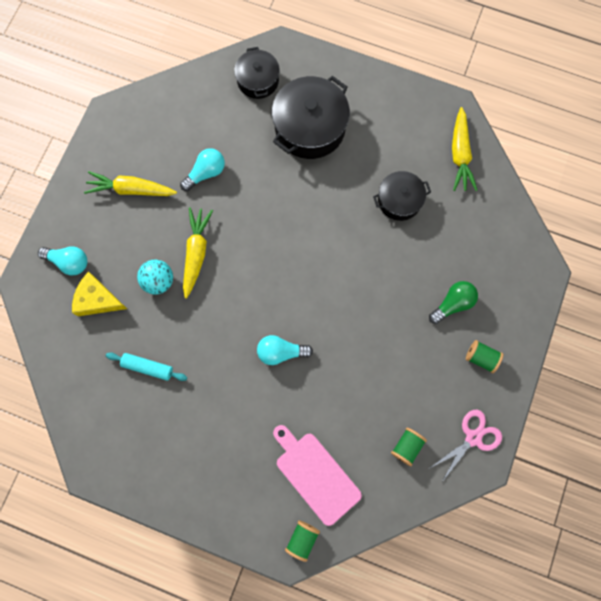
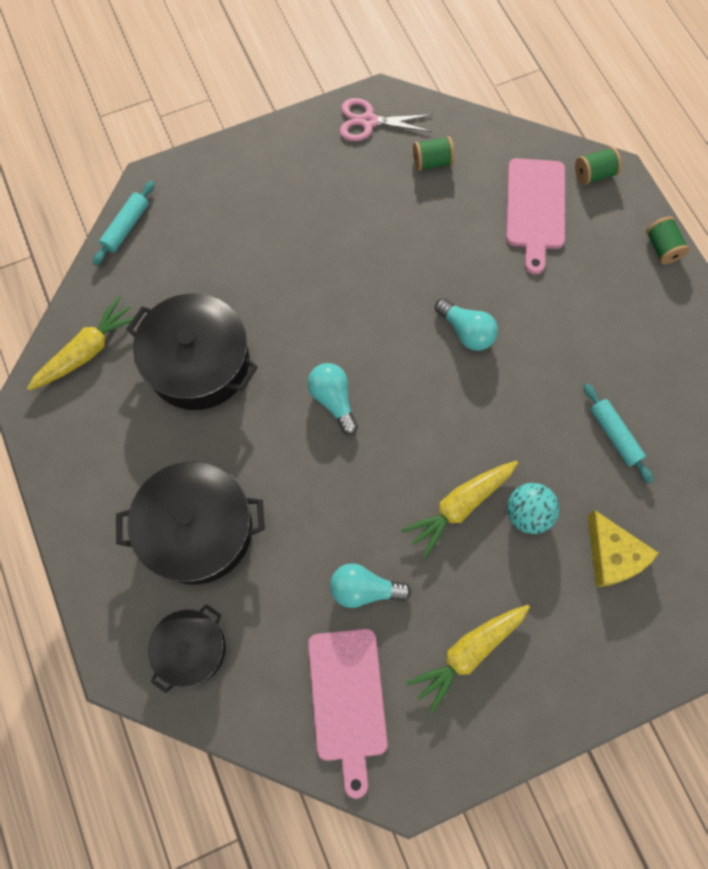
camera: 135 degrees left, 5 degrees down
(69, 262) = (612, 630): turquoise light bulb -> turquoise light bulb (333, 400)
(131, 189) = (467, 653): yellow carrot -> yellow carrot turned 90 degrees clockwise
(168, 123) = (347, 700): none -> pink cutting board
(399, 200) = (199, 363): black pot -> black pot, size x1.66
(452, 304) = (262, 230): green light bulb -> none
(481, 358) = (290, 169): green spool -> green spool (662, 248)
(523, 234) = (126, 227): none -> turquoise rolling pin

